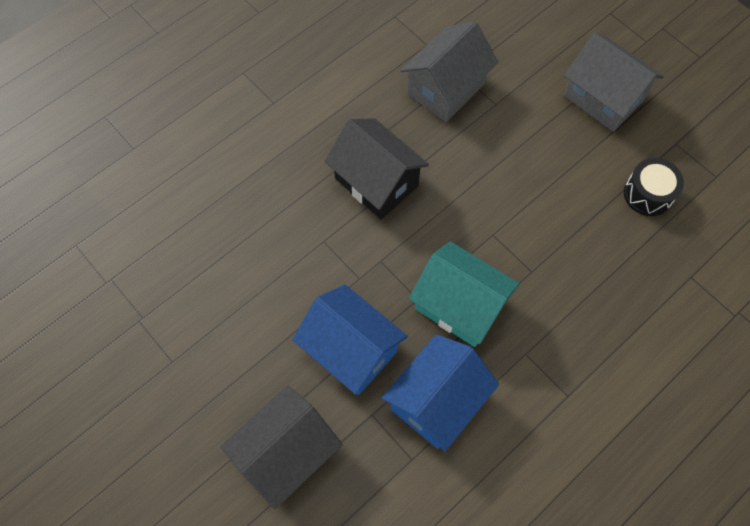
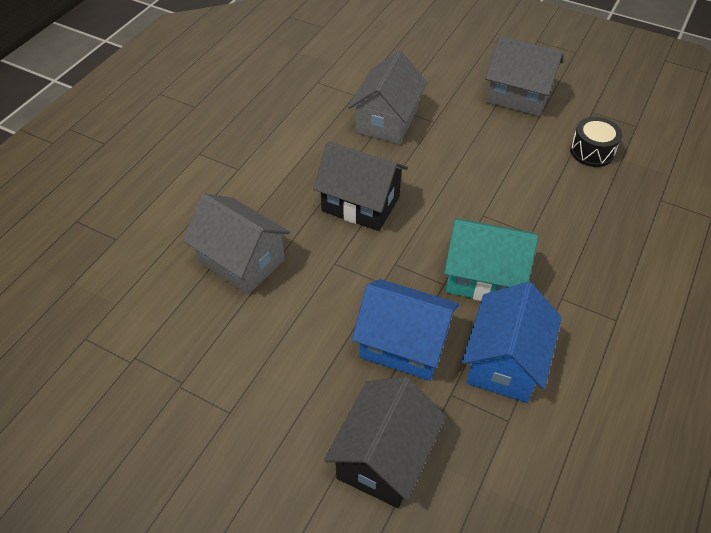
camera: 20 degrees left, 15 degrees down
(238, 210) = (241, 261): none -> grey house

